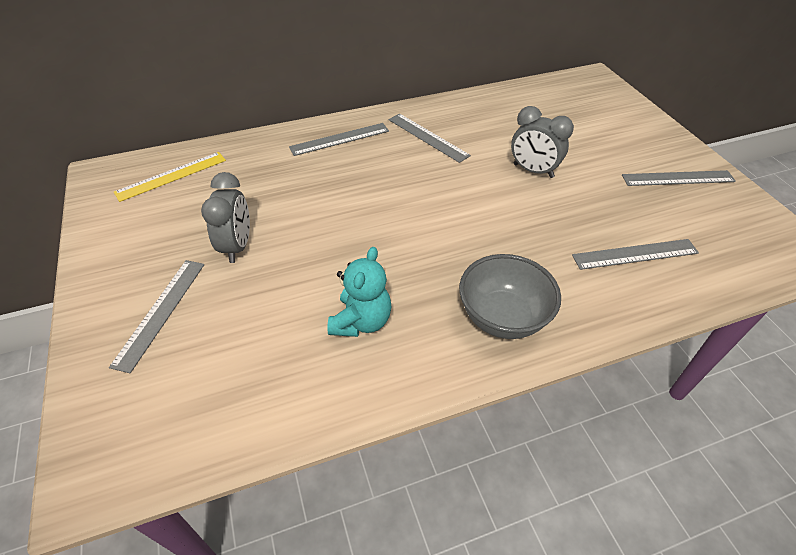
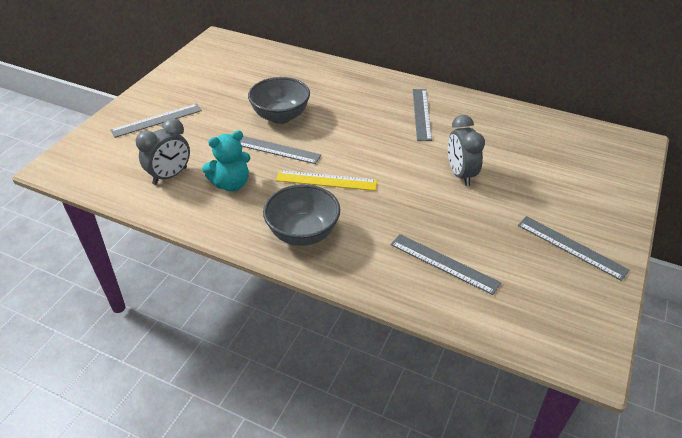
camera: 45 degrees right, 5 degrees down
(171, 176) = (246, 58): yellow ruler -> yellow ruler (326, 180)
(237, 246) = (227, 111): grey clock -> grey clock (170, 176)
(305, 216) = (280, 116): none -> grey bowl
(339, 139) = (363, 85): grey ruler -> grey ruler (274, 149)

